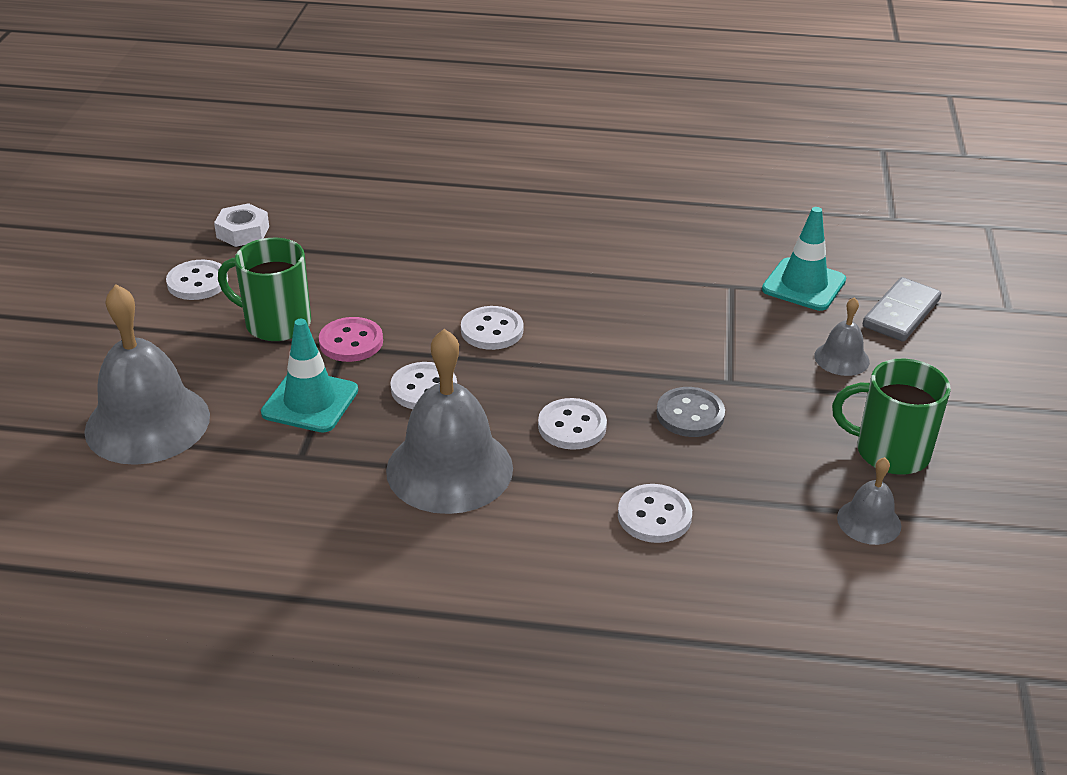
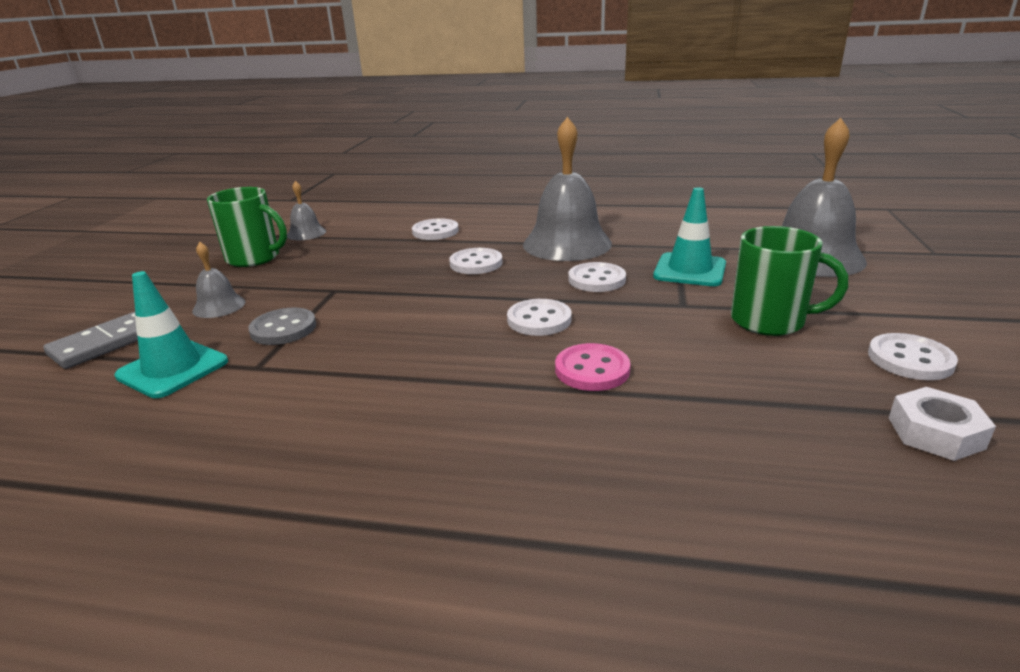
camera: 175 degrees left, 10 degrees down
(351, 342) = (679, 308): pink button -> pink button (592, 370)
(690, 414) = (381, 271): grey button -> grey button (283, 329)

